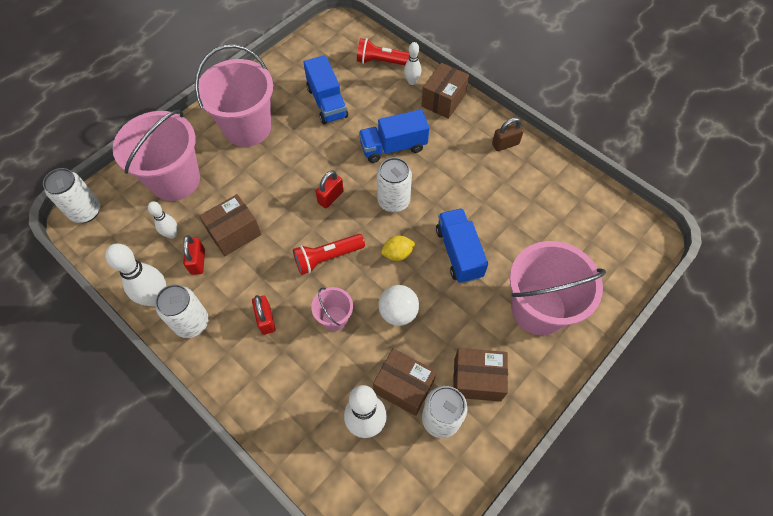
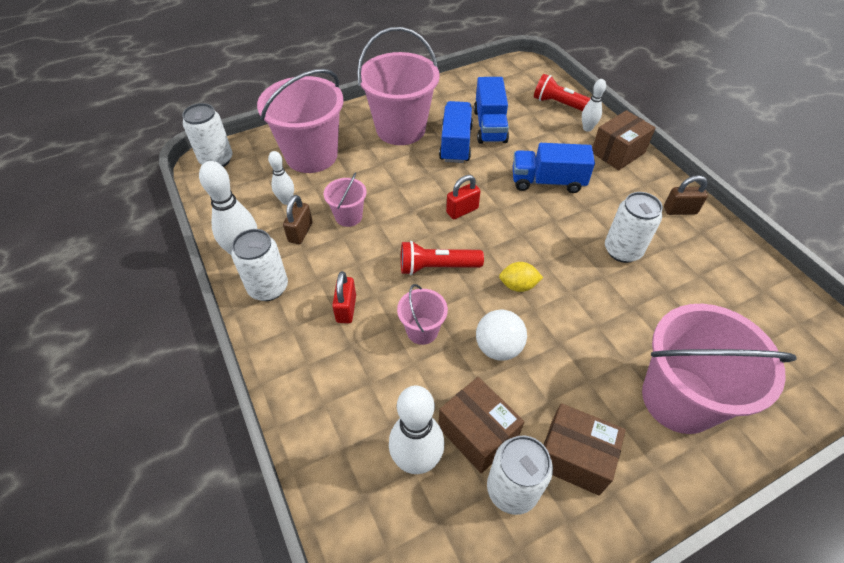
camera: 20 degrees right, 10 degrees down
(198, 261) = (300, 232): red padlock -> brown padlock
(234, 233) = (348, 216): brown box -> pink bucket
(393, 201) = (530, 232): white can -> white can (622, 250)
(459, 253) = (592, 305): blue truck -> blue truck (455, 144)

